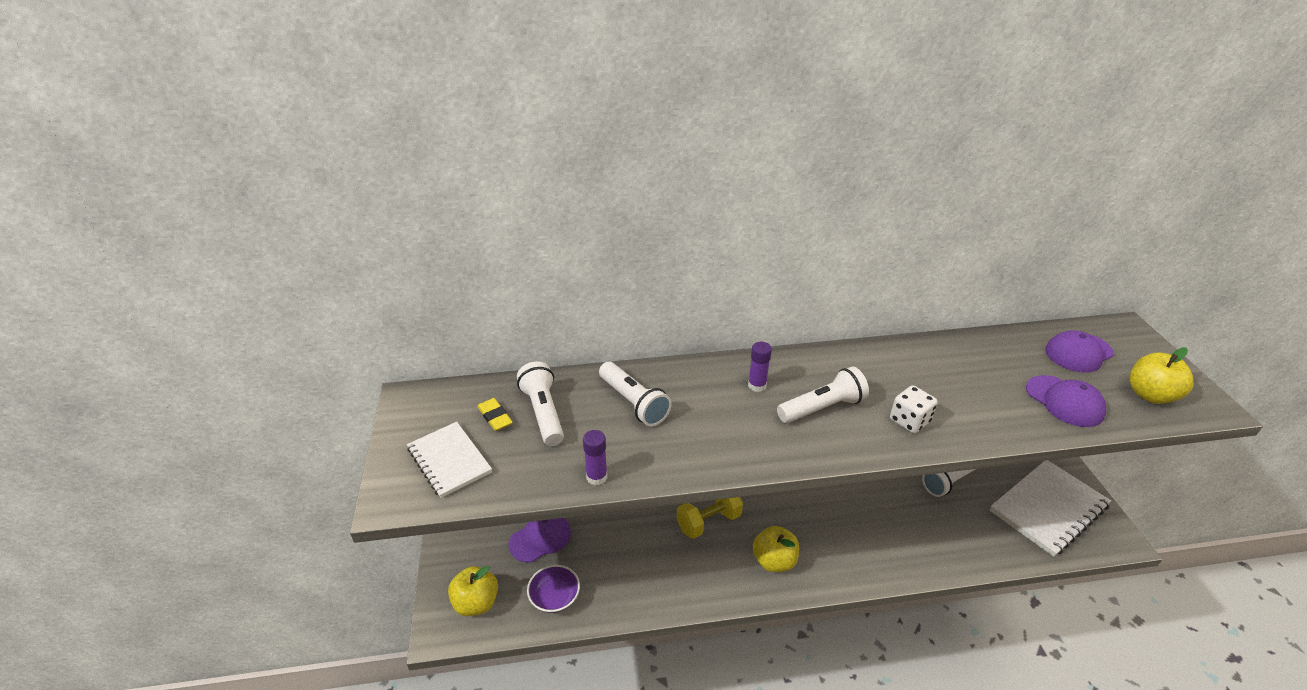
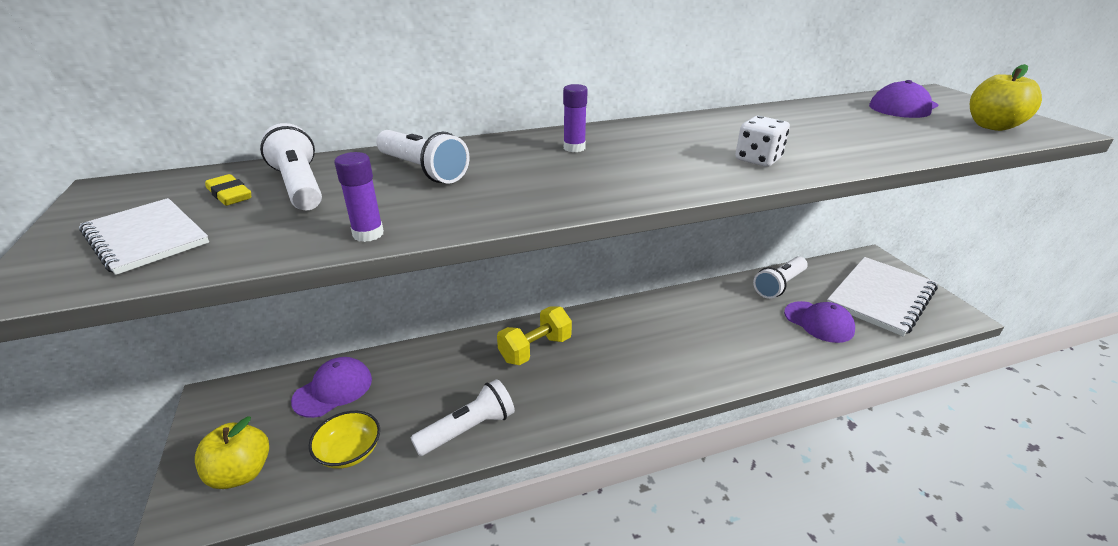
camera: 10 degrees left, 5 degrees down
(555, 597) = (349, 451): purple bowl -> yellow bowl
(774, 561) = (615, 377): yellow apple -> none
(822, 408) = (655, 158): white flashlight -> white flashlight (468, 429)
(1064, 401) = (912, 135): purple cap -> purple cap (819, 322)

